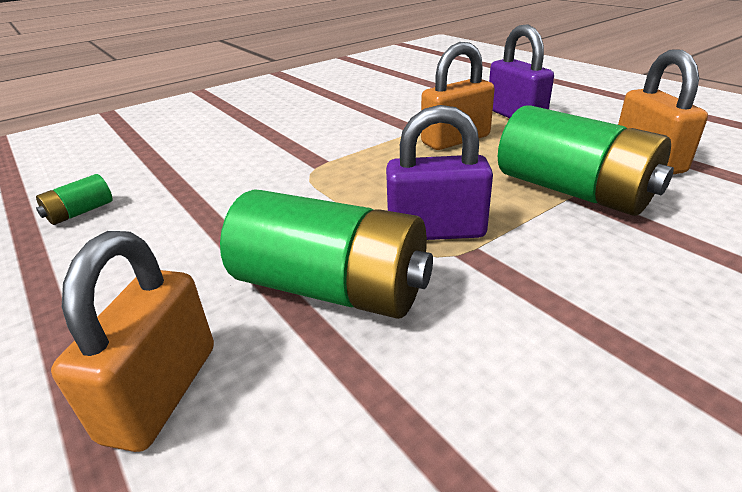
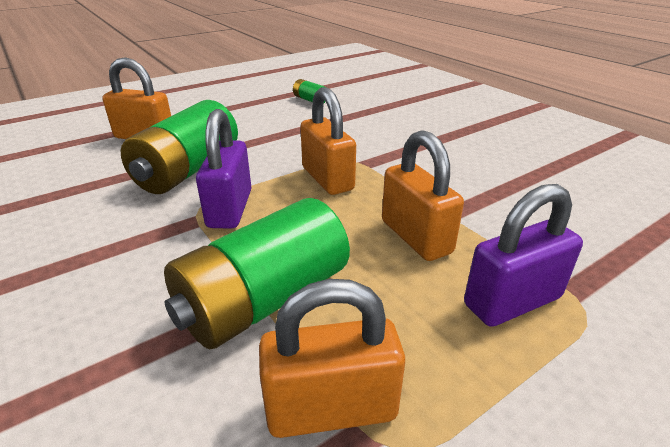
camera: 90 degrees right, 0 degrees up
(358, 180) = (327, 179): none -> orange padlock

